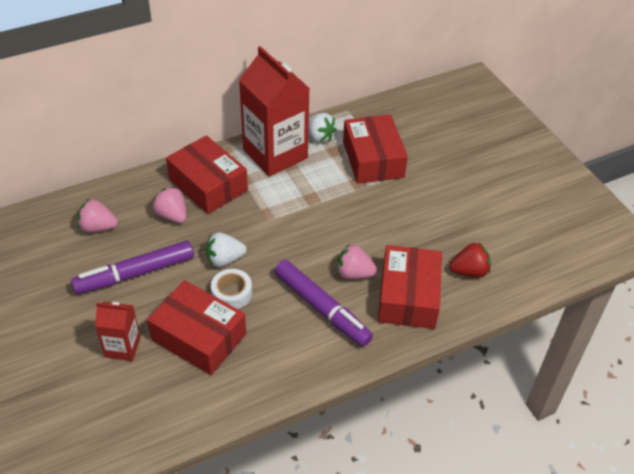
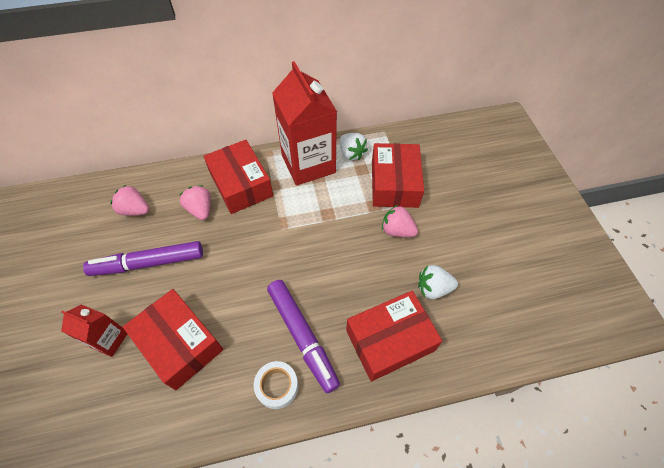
camera: 15 degrees right, 10 degrees up
(224, 259) = (230, 264): white strawberry -> white strawberry (433, 288)
(232, 293) = (225, 301): white tape -> white tape (277, 386)
(354, 273) = (344, 303): pink strawberry -> pink strawberry (397, 230)
(408, 296) = (390, 340): red box -> red box turned 45 degrees clockwise
(469, 271) = (458, 323): red strawberry -> none

